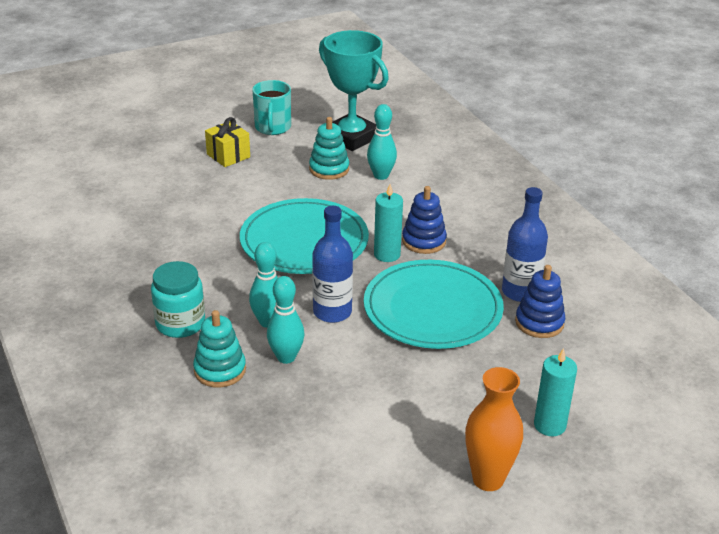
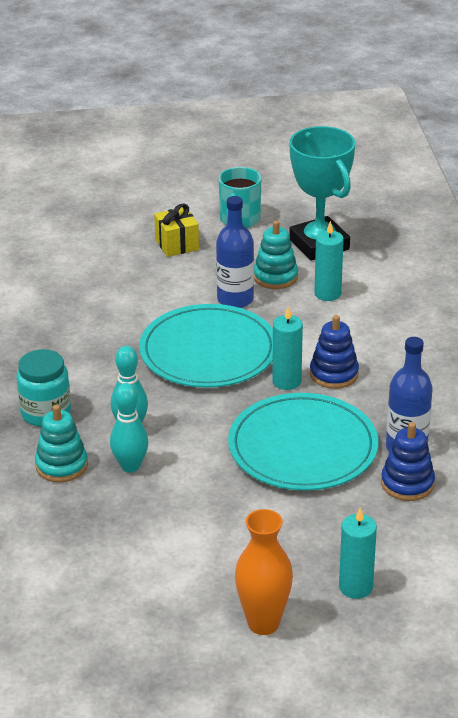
camera: 20 degrees right, 0 degrees up
(332, 312) = (199, 430): blue bottle -> blue bottle (235, 299)
(381, 176) = (327, 293): turquoise bowling pin -> turquoise candle

